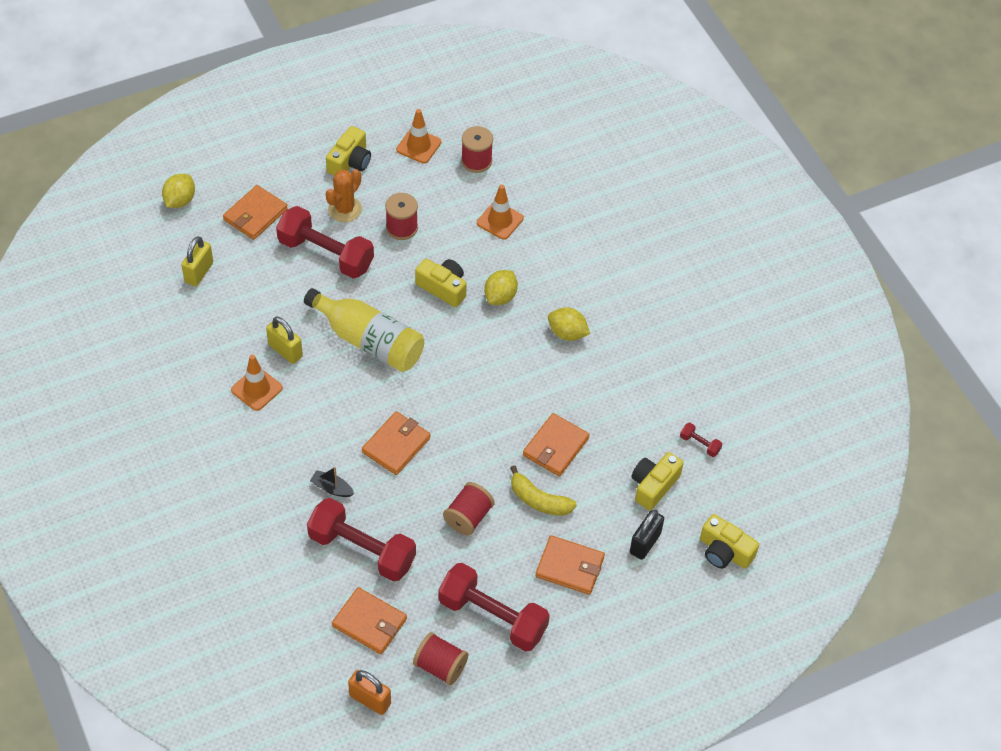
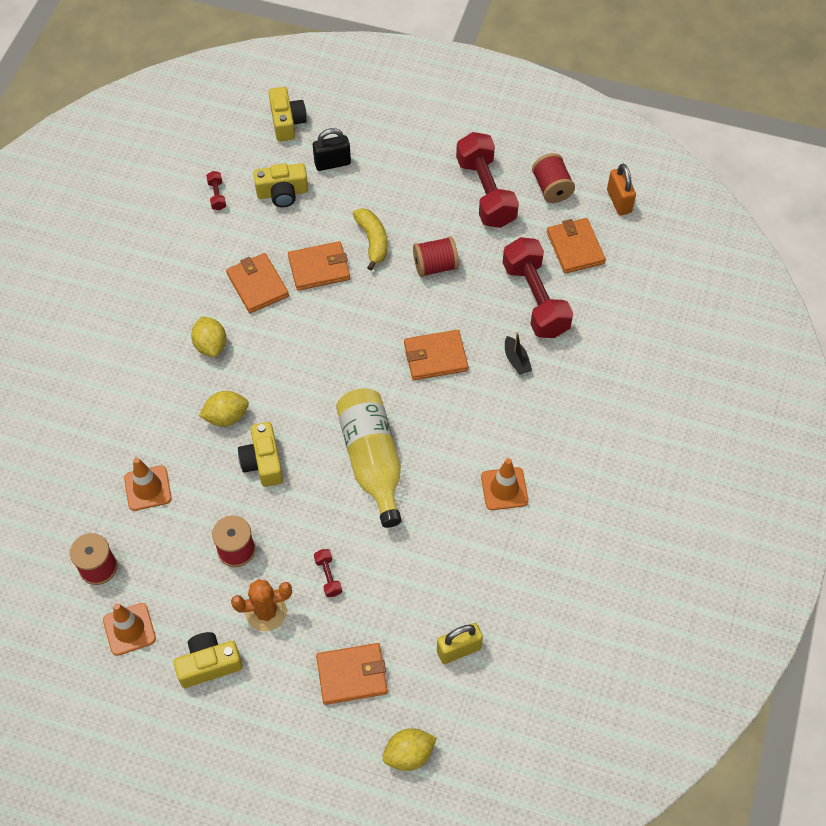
camera: 135 degrees left, 5 degrees up
(285, 351) = (450, 506): yellow padlock -> none
(326, 254) = (328, 576): red dumbbell -> red dumbbell, size x0.41
(570, 567) = (400, 185): orange wallet -> orange wallet (257, 285)

